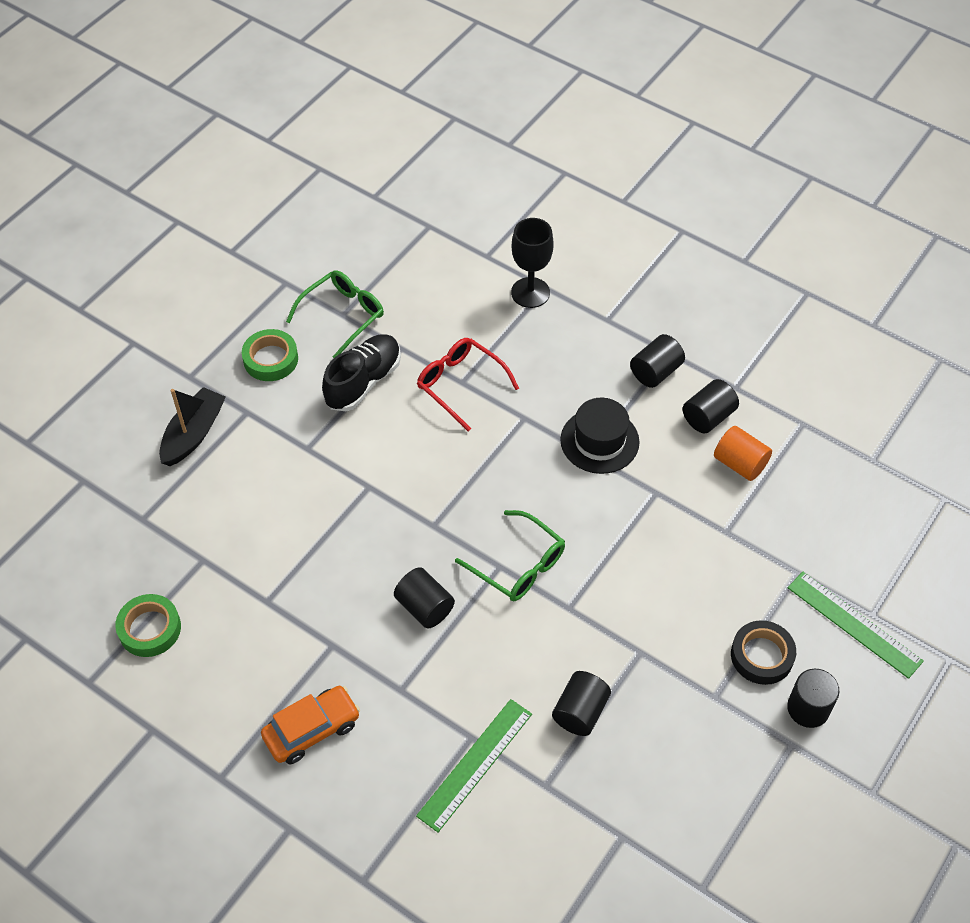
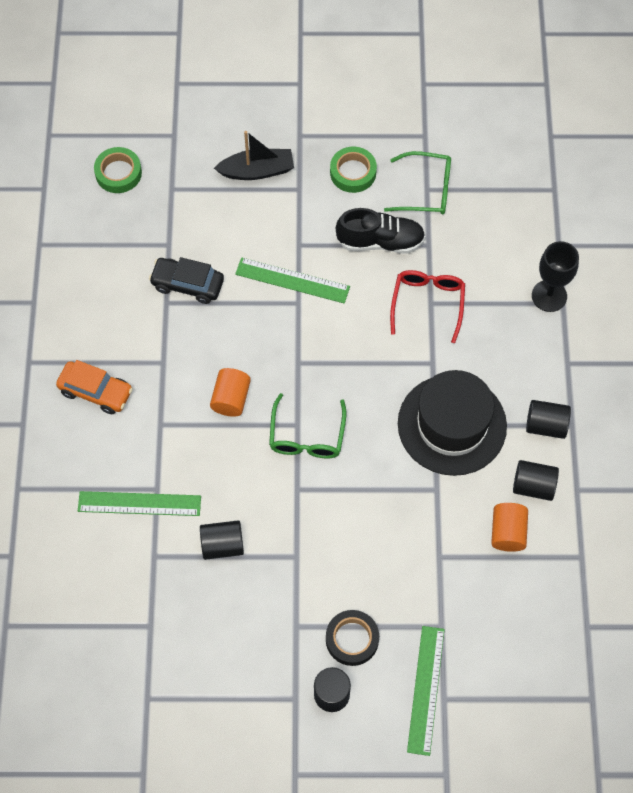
camera: 55 degrees right, 10 degrees up
(150, 629) = (99, 251): green tape -> green tape (118, 173)
(263, 570) = (187, 284): none -> black car
(340, 477) = (292, 280): none -> green ruler
(424, 607) = (231, 399): black cylinder -> orange cylinder
(599, 441) = (452, 425): black hat -> black hat, size x1.57

